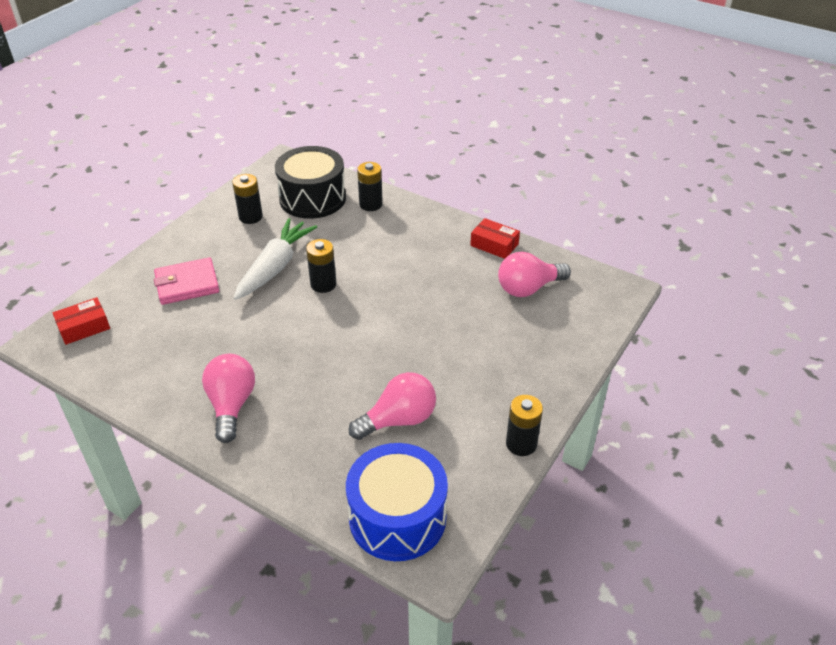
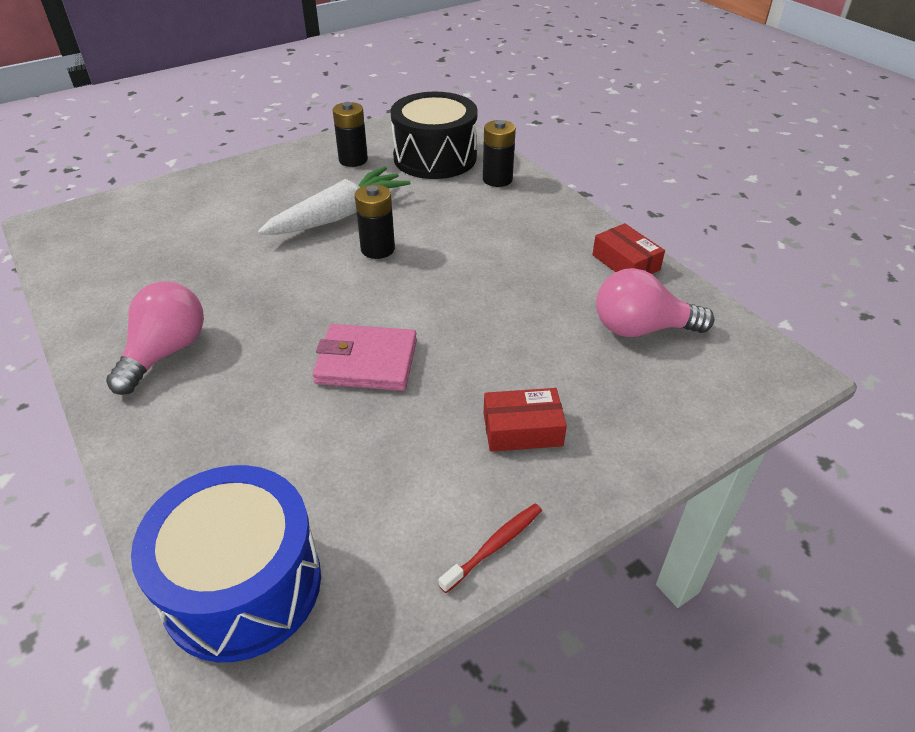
camera: 25 degrees right, 0 degrees up
(84, 327) = (97, 221): red box -> red box (522, 429)
(187, 284) = (232, 208): pink wallet -> pink wallet (366, 362)
(398, 420) = (346, 444): pink light bulb -> none
(521, 444) = (494, 546): black battery -> red toothbrush

